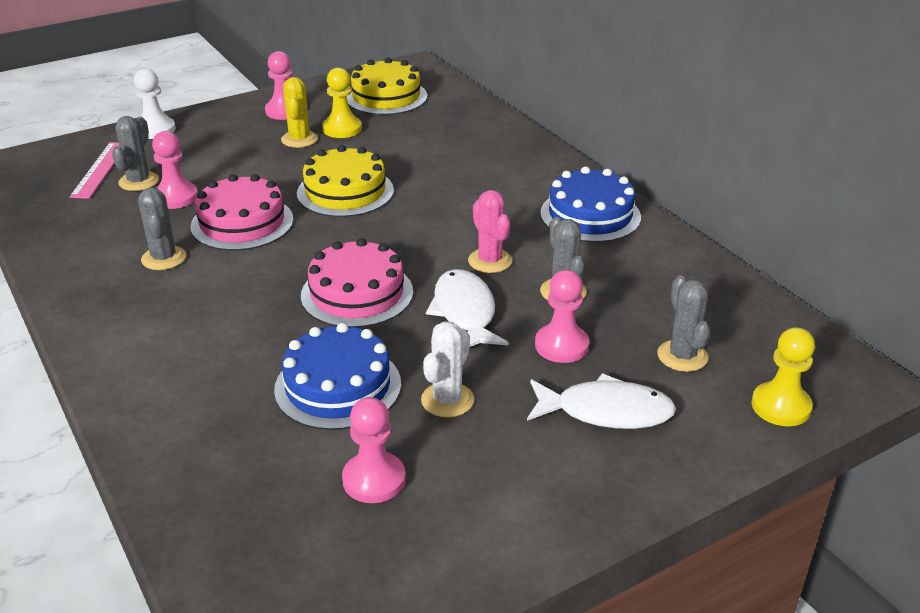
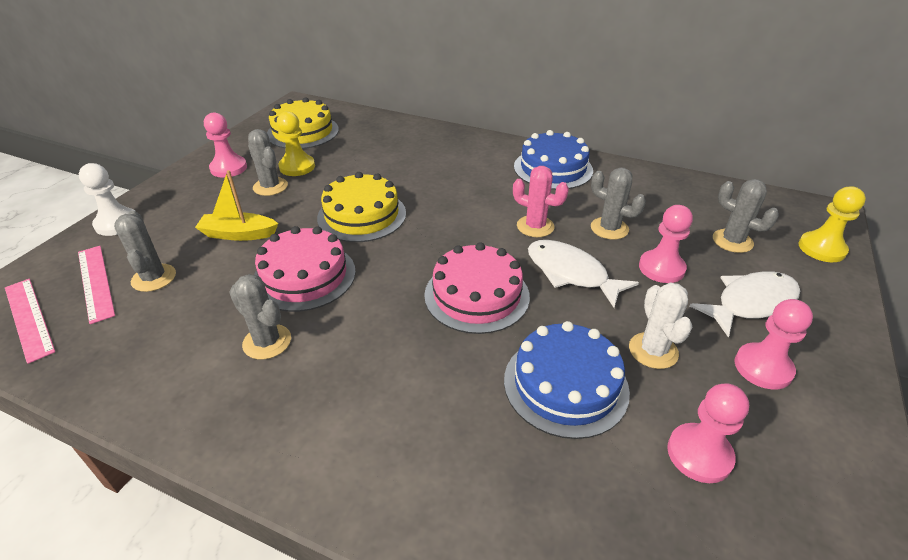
camera: 35 degrees left, 5 degrees up
(39, 178) = (29, 318): none -> pink ruler
(176, 197) = (211, 278): pink pawn -> pink pawn (763, 367)
(231, 171) = (239, 234): none -> yellow boat
(299, 139) = (270, 187): yellow cactus -> grey cactus

